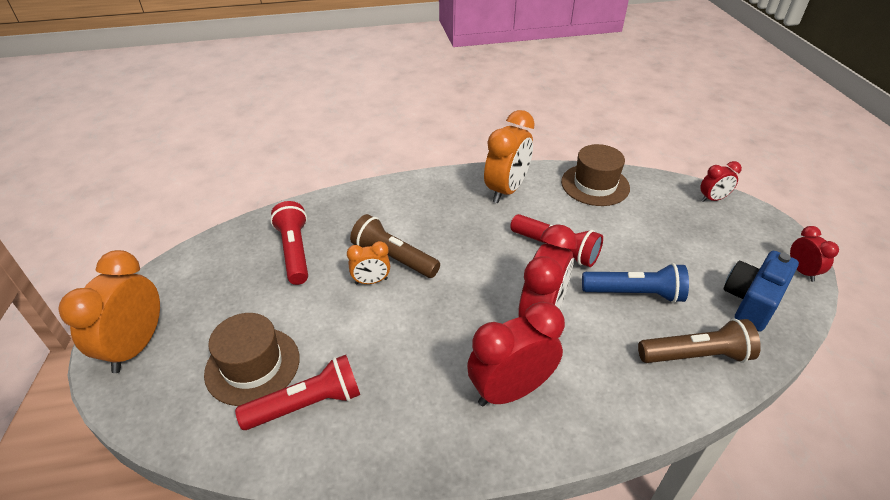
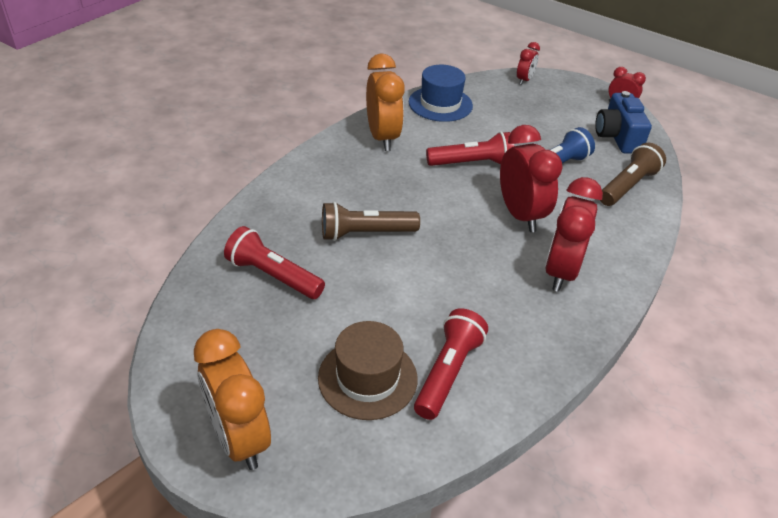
camera: 45 degrees left, 0 degrees up
(371, 281) = (372, 260): orange clock -> none
(595, 185) = (440, 104): brown hat -> blue hat

